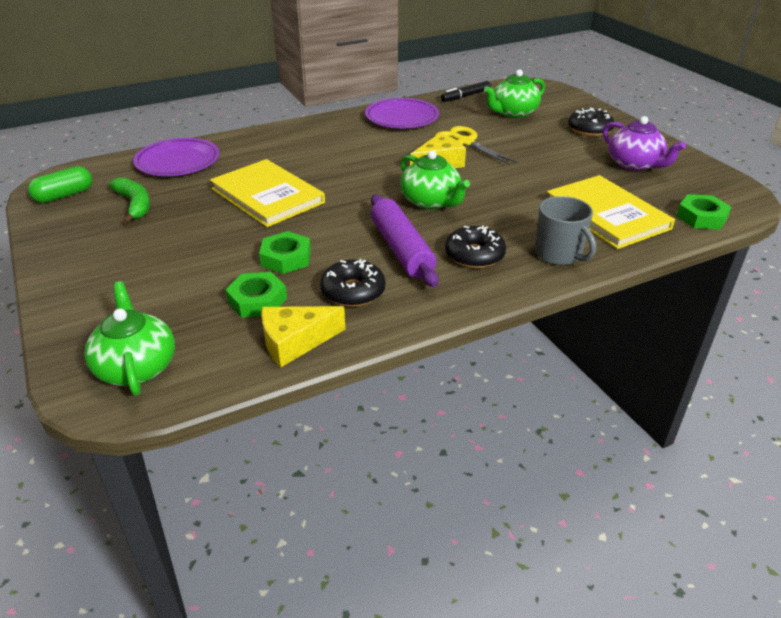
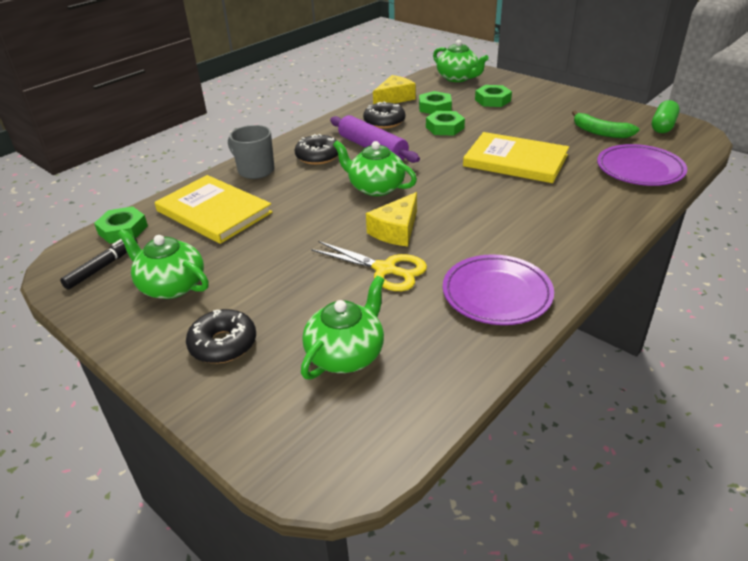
camera: 160 degrees right, 0 degrees up
(164, 290) = (492, 100): none -> green nut
(465, 96) = (444, 383): black marker -> black marker (102, 267)
(634, 164) = (171, 286): purple teapot -> green teapot

